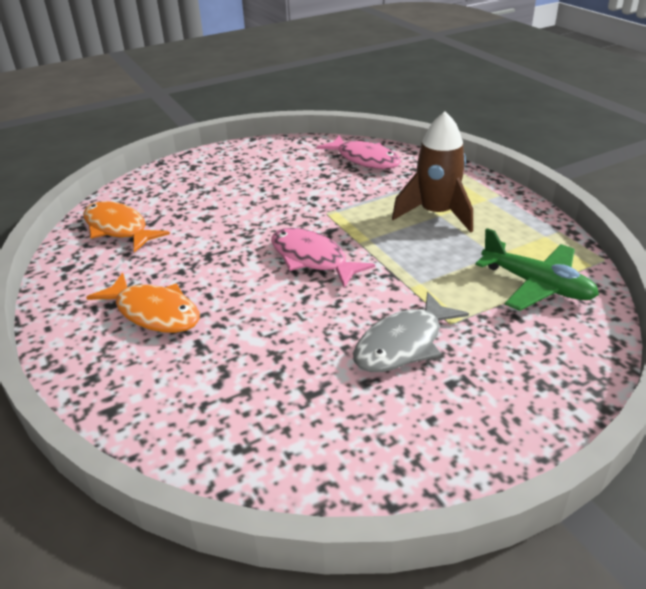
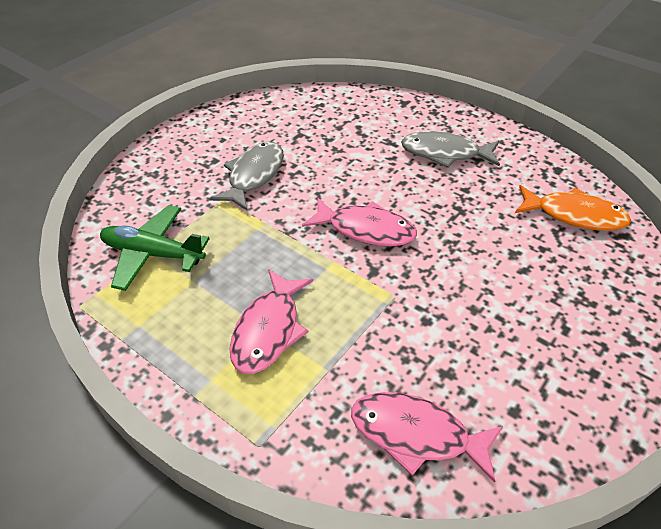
camera: 155 degrees right, 10 degrees up
(154, 312) = (445, 153): orange fish -> grey fish
(436, 214) = (269, 330): brown rocket -> pink fish

